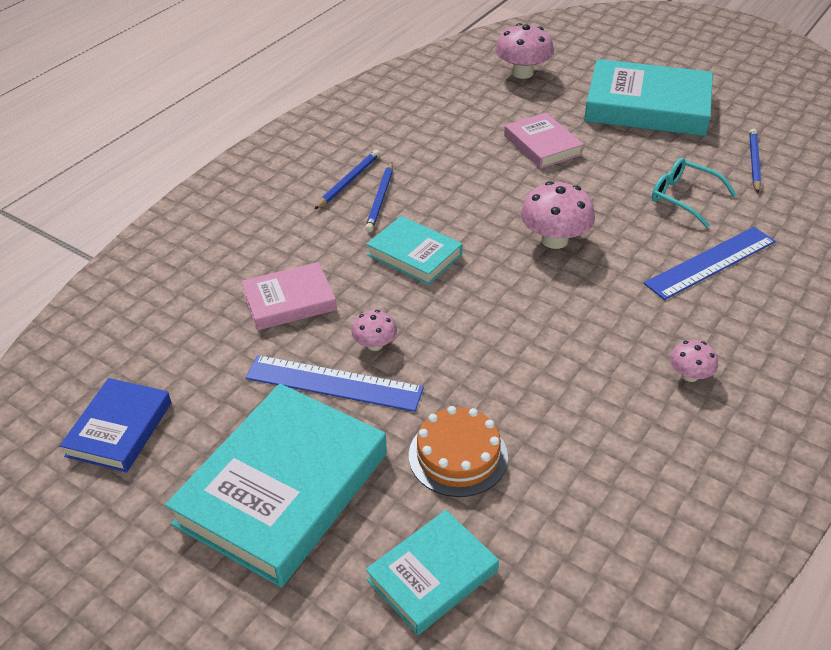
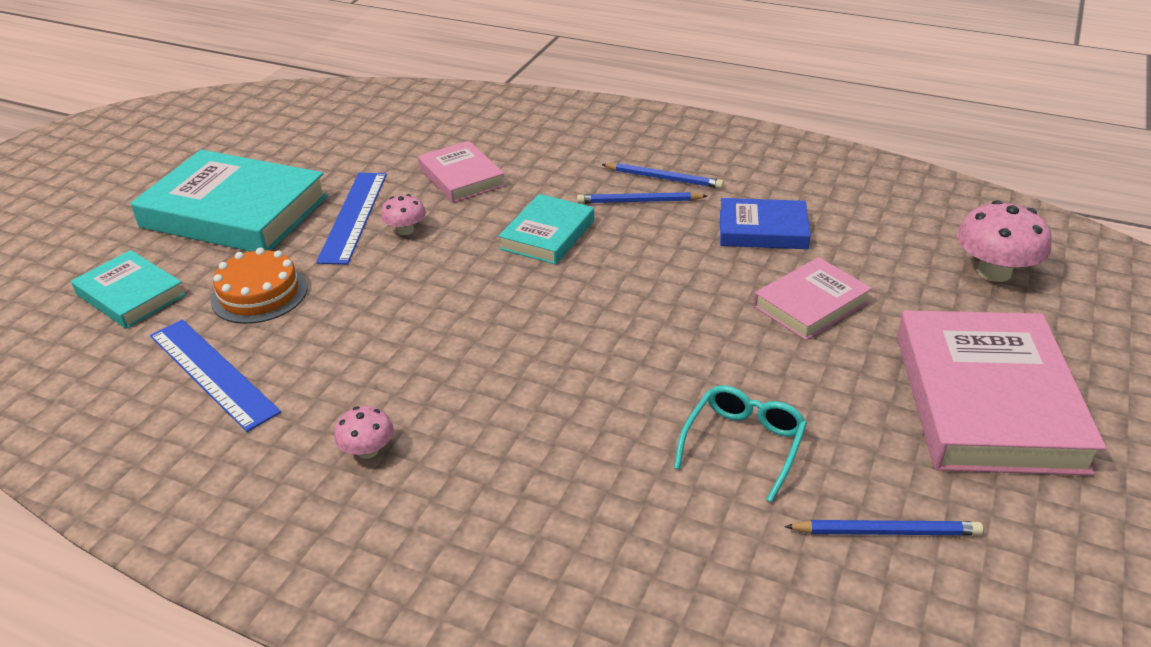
camera: 80 degrees right, 5 degrees down
(119, 429) = (304, 134): blue book -> blue book (762, 230)
(554, 240) = (602, 329): pink mushroom -> none
(647, 106) = (987, 401): turquoise book -> pink book
(711, 262) = (593, 472): blue ruler -> blue ruler (212, 373)

